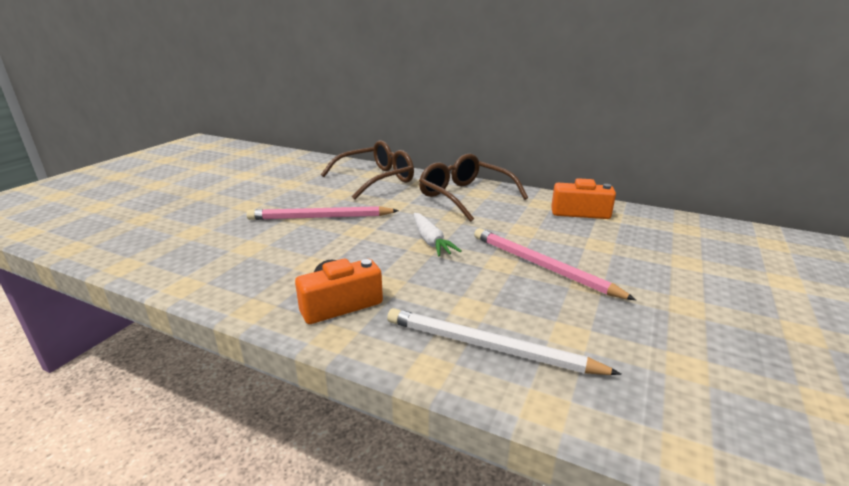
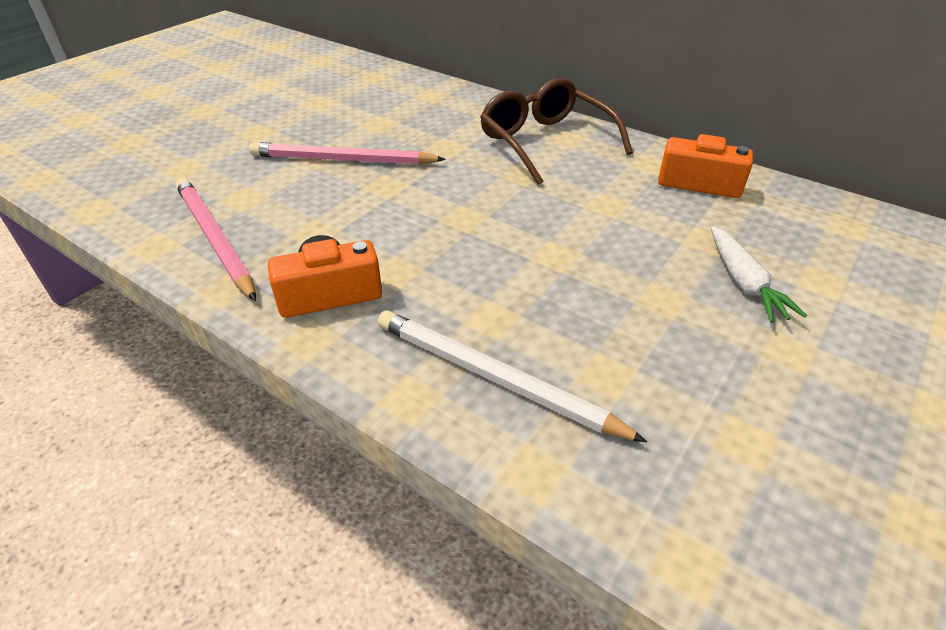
camera: 10 degrees right, 15 degrees up
(375, 179) = (432, 104): brown glasses -> none
(431, 241) = (474, 210): white carrot -> white carrot (744, 282)
(541, 266) = (609, 265): pink pencil -> pink pencil (214, 239)

